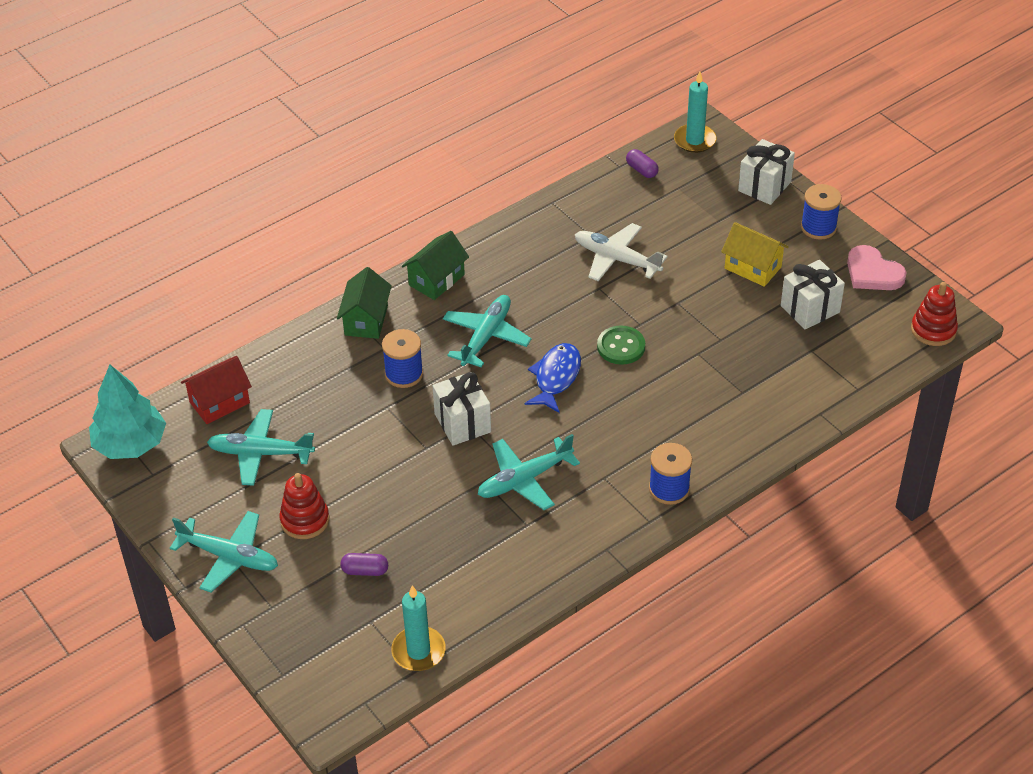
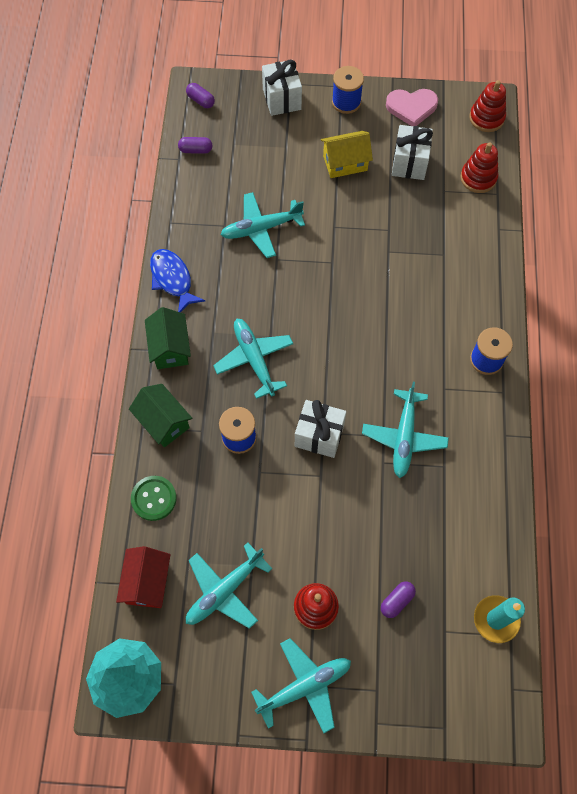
camera: 50 degrees left, 20 degrees up
(556, 377) = (332, 347): blue fish -> blue fish (172, 279)
(617, 259) = (261, 228): white plane -> turquoise plane
(621, 346) = (341, 289): green button -> green button (154, 498)
(694, 140) = (201, 100): turquoise candle -> purple capsule
(857, 365) = (478, 178): none -> red stacking toy

